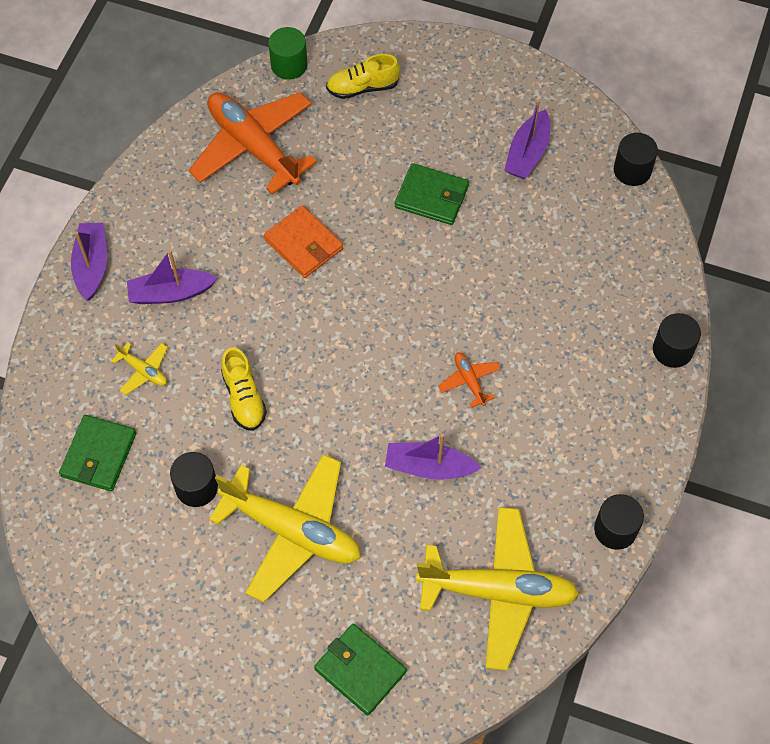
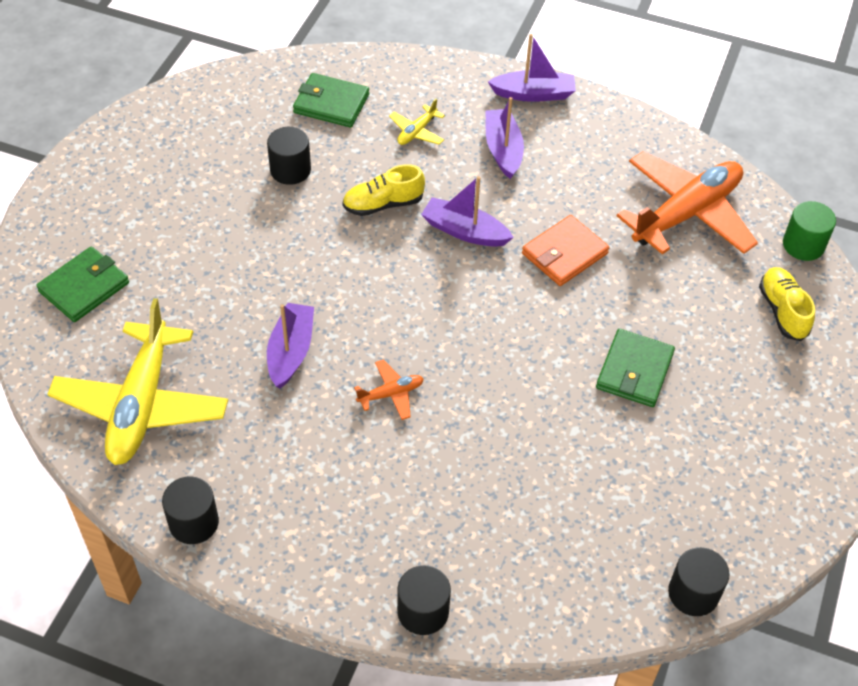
camera: 90 degrees right, 10 degrees down
(292, 531) = (235, 239): yellow plane -> none
(527, 153) = (707, 473): purple boat -> purple boat (464, 231)

